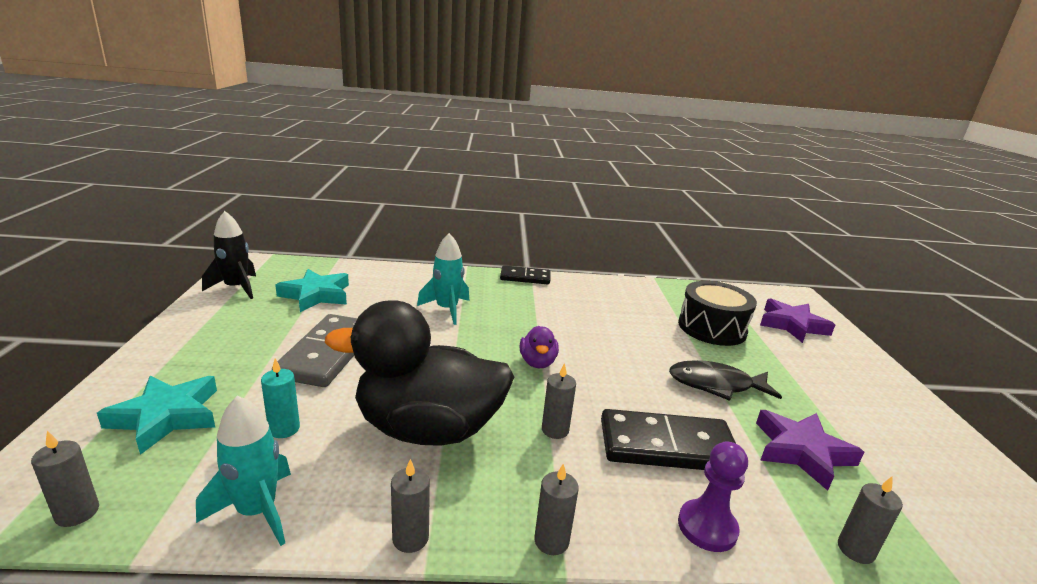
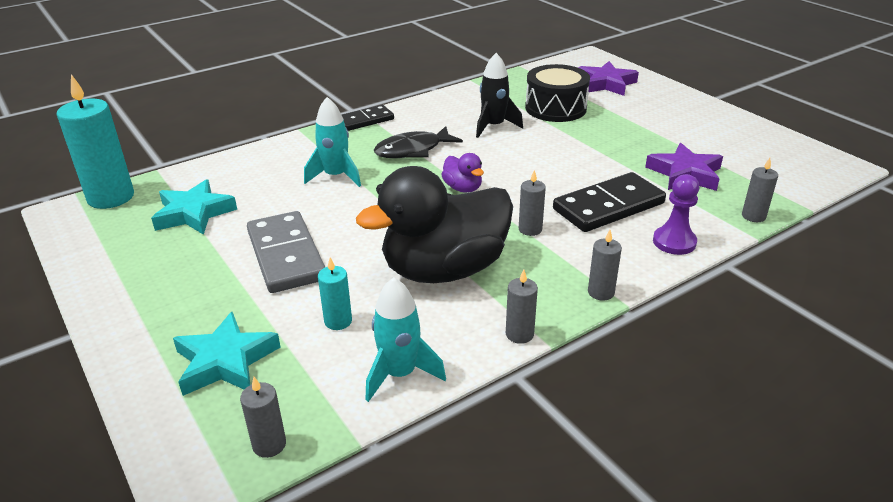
camera: 30 degrees left, 10 degrees up
(236, 288) = (97, 240): black rocket -> black rocket (493, 126)
(286, 264) = (111, 197): none -> turquoise candle
(715, 385) = (598, 151): black fish -> black fish (413, 150)

